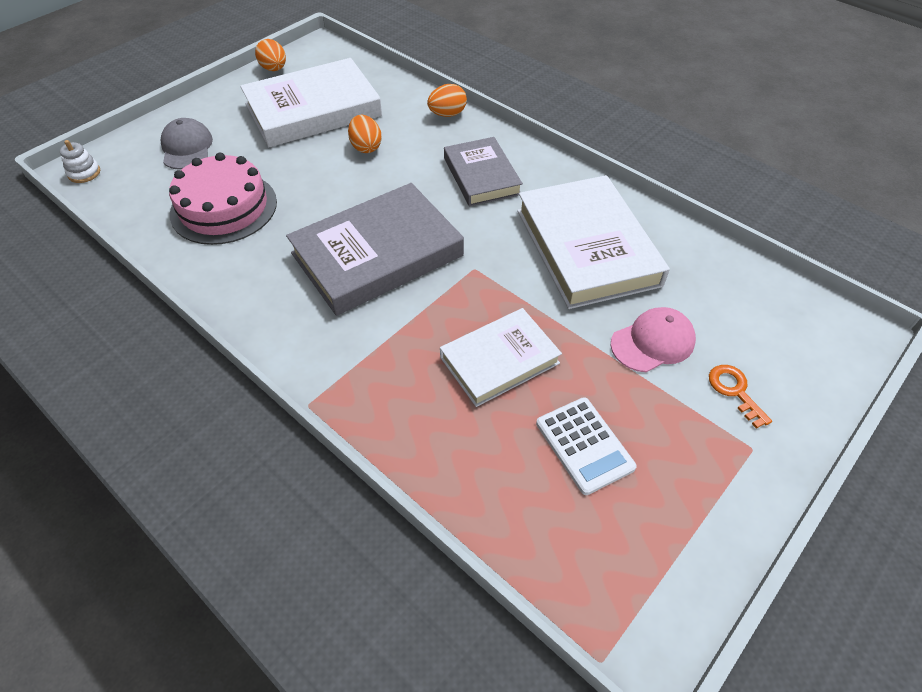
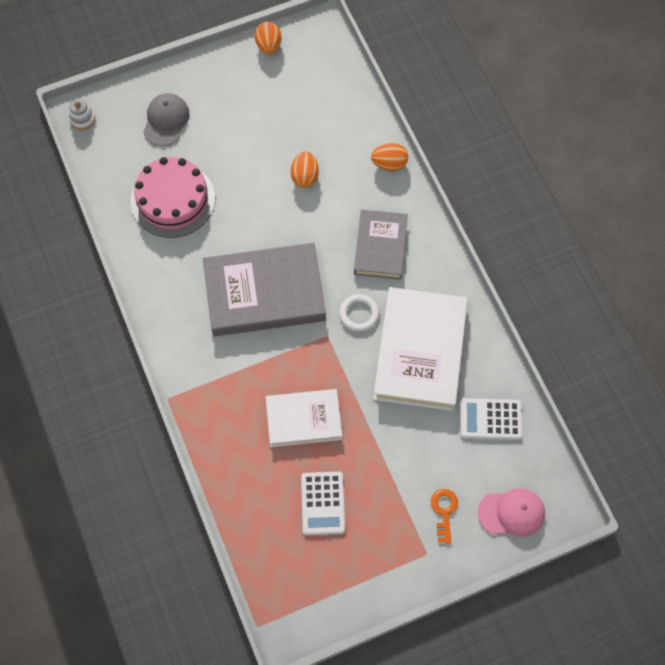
camera: 25 degrees right, 15 degrees up
(313, 110) = (281, 114): white book -> none
(497, 237) = (359, 314): none -> white ring
(653, 342) = (415, 451): pink cap -> pink cap (511, 513)
(708, 280) = (490, 419): none -> white calculator

